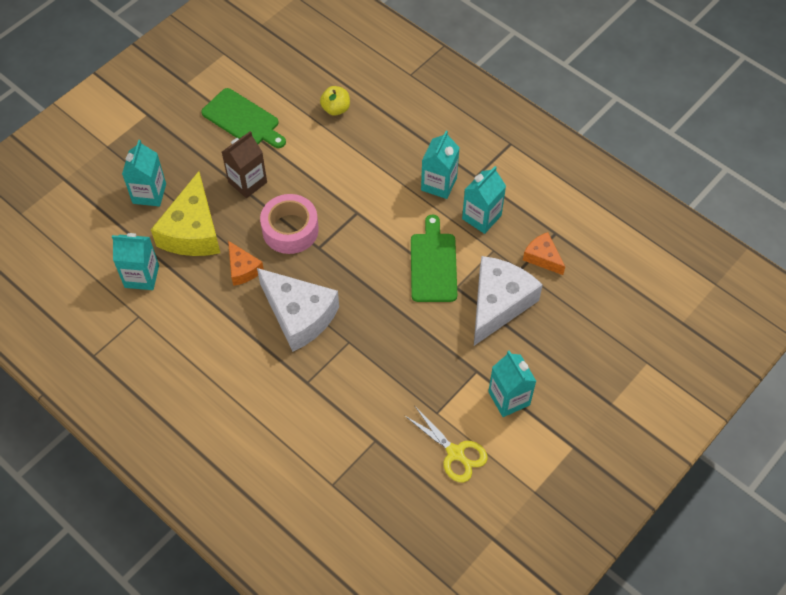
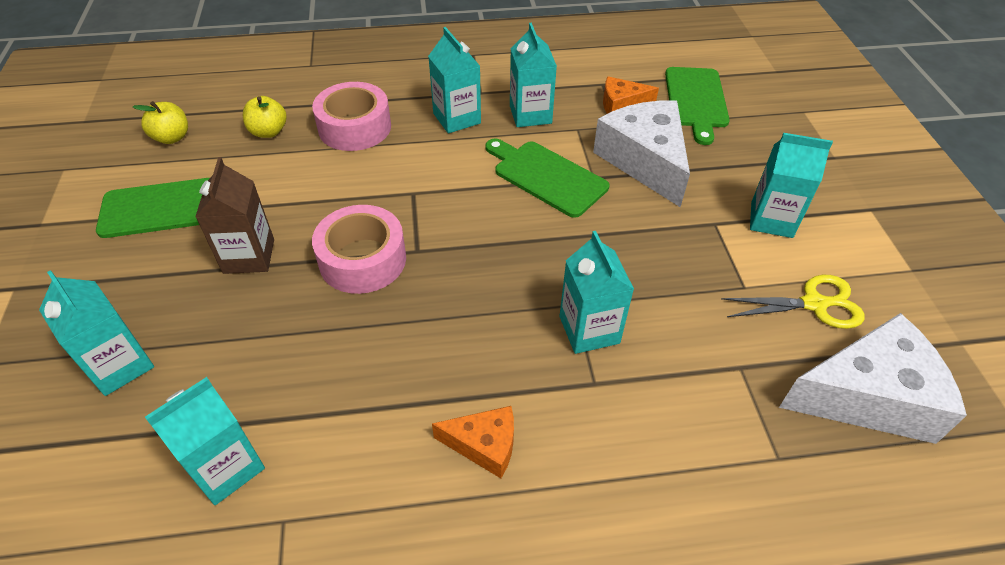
camera: 50 degrees left, 10 degrees down
(193, 231) = (238, 355): yellow cheese -> none
(243, 269) = (358, 340): orange cheese -> orange cheese (484, 445)
(288, 73) = (172, 137): none -> yellow apple
(299, 315) = (488, 327): white cheese -> white cheese (867, 396)
(338, 359) = (589, 330): none -> turquoise carton
(380, 143) = (355, 127): none -> pink tape
(592, 295) = (696, 100): none -> green cutting board

